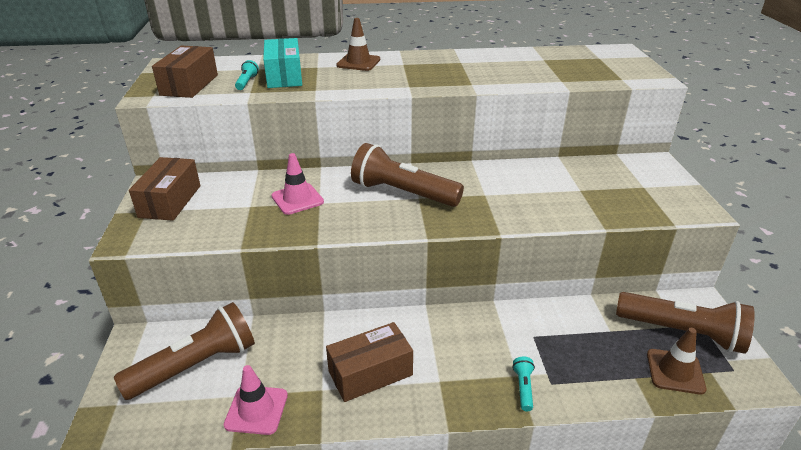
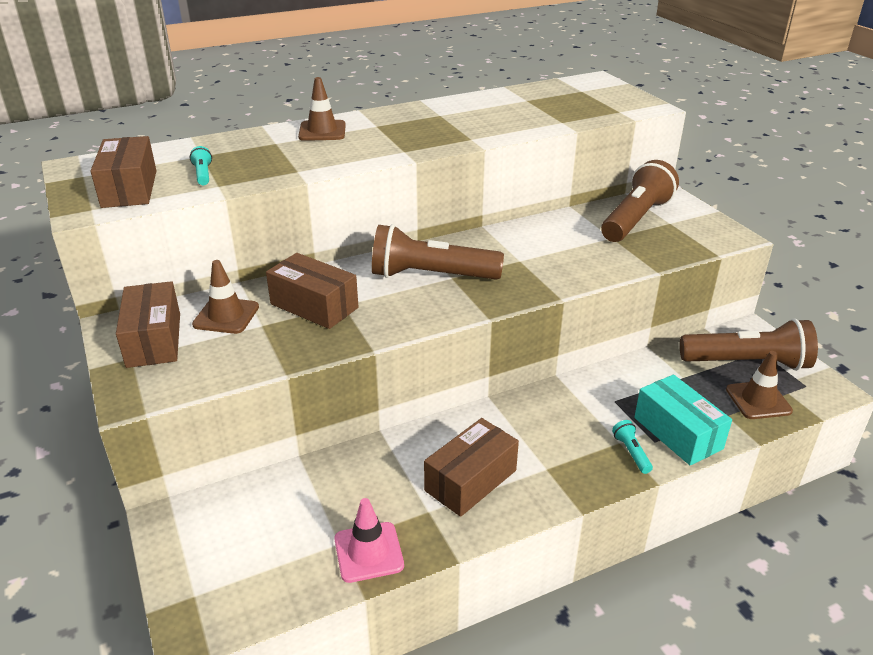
camera: 20 degrees left, 0 degrees up
(196, 365) = (266, 527): brown flashlight -> brown flashlight (636, 219)
(230, 194) = (226, 316): none -> brown traffic cone
(284, 76) = (244, 160): turquoise box -> turquoise box (678, 433)
(297, 199) = (314, 306): pink traffic cone -> brown box

